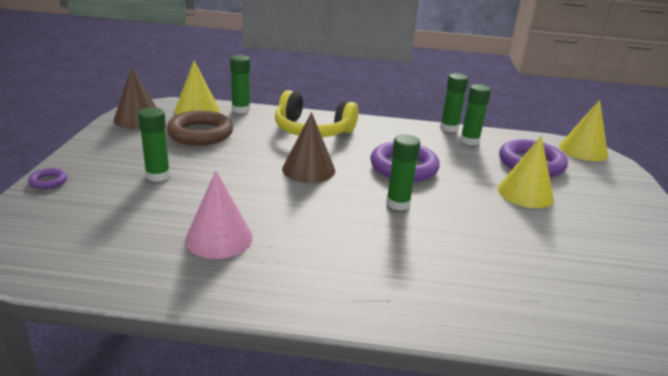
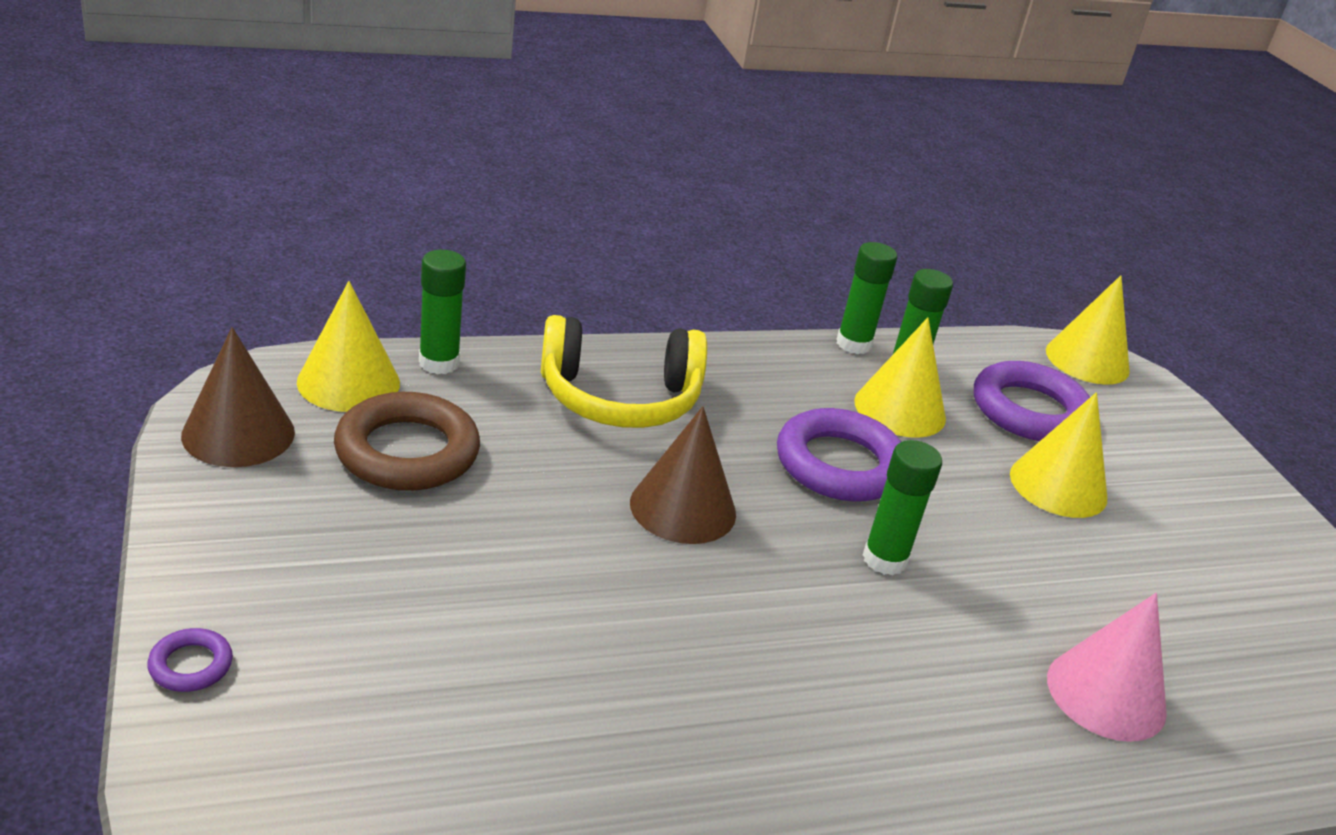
camera: 25 degrees left, 5 degrees up
(158, 176) = (411, 592): green glue stick -> none
(219, 238) = (645, 725): pink cone -> pink cone (1106, 694)
(454, 153) = (900, 409): none -> yellow cone

